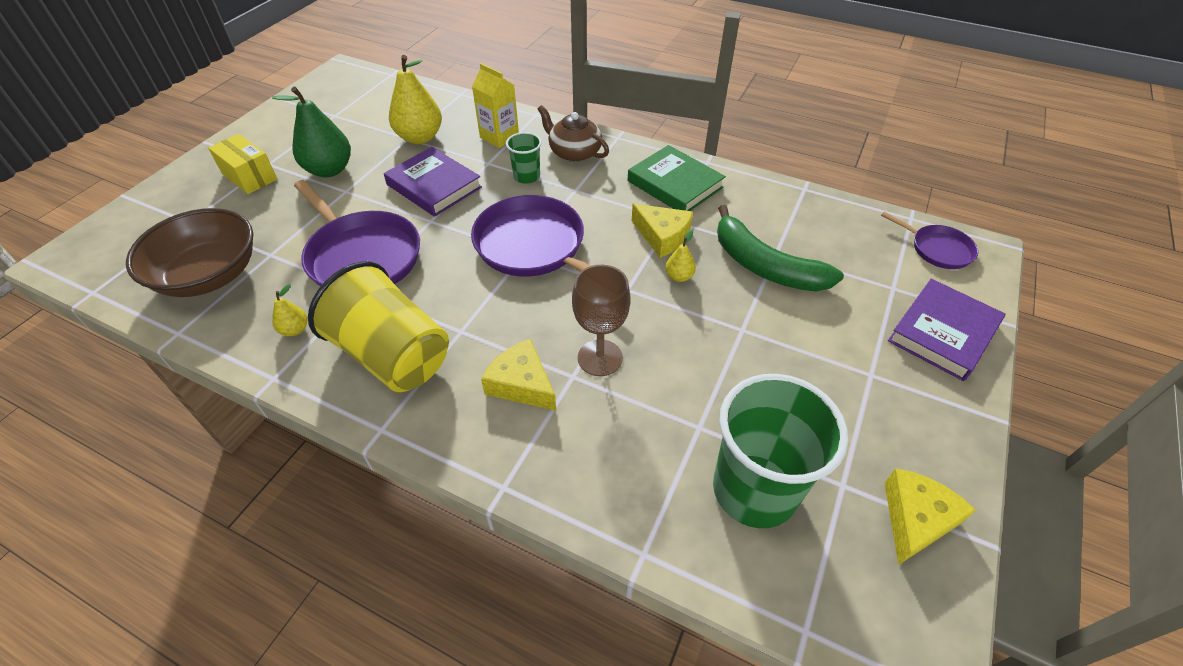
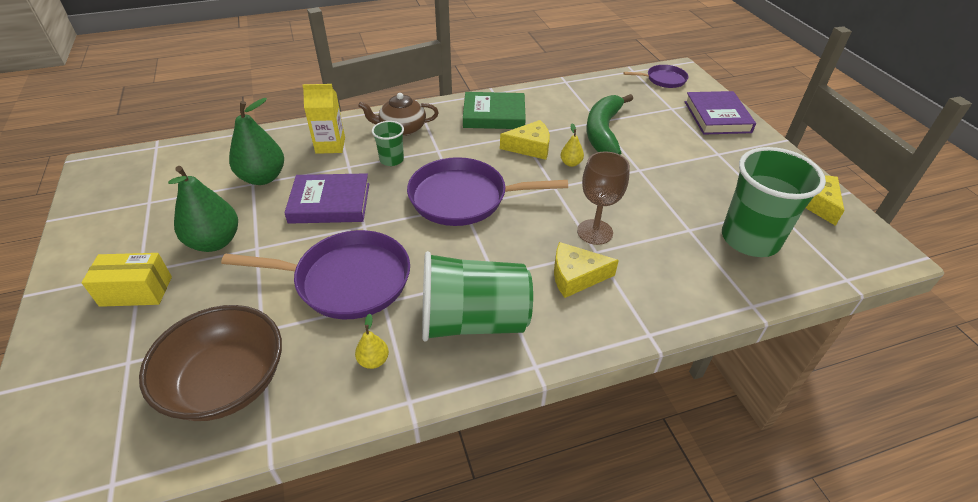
camera: 45 degrees left, 5 degrees down
(393, 355) = (473, 321): yellow cup -> green cup
(420, 137) = (263, 178): yellow pear -> green pear
(764, 266) = (603, 132): green banana -> green banana turned 105 degrees clockwise

